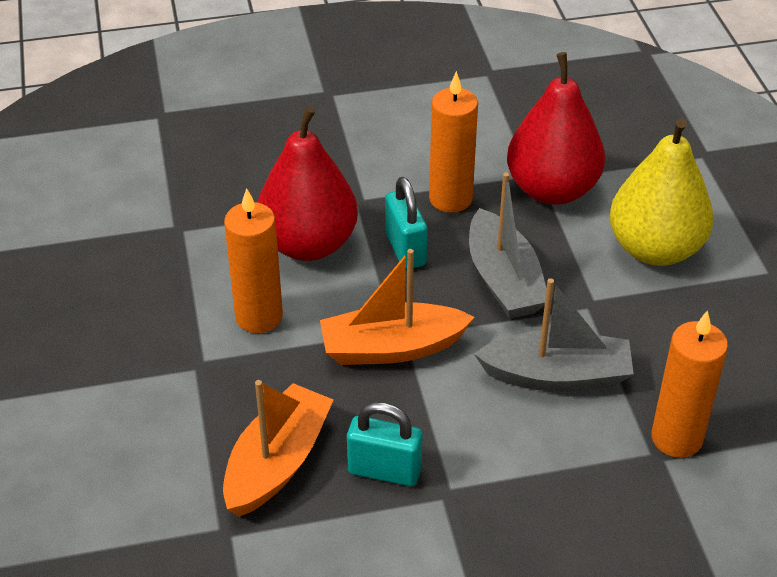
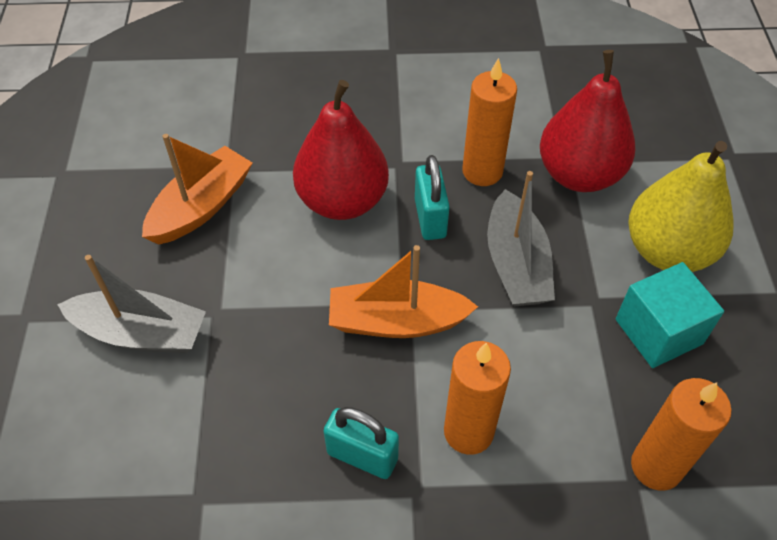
camera: 10 degrees right, 10 degrees up
(259, 317) = (281, 270): orange candle -> orange candle (468, 432)
(277, 462) = (263, 430): orange boat -> orange boat (201, 207)
(557, 375) = (548, 376): grey boat -> grey boat (141, 333)
(658, 322) = (658, 331): none -> turquoise cube

